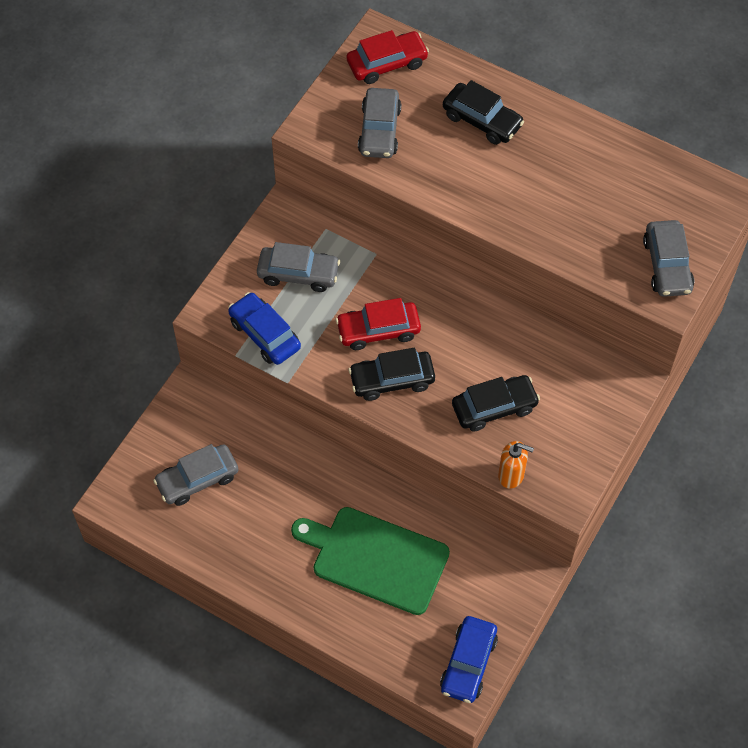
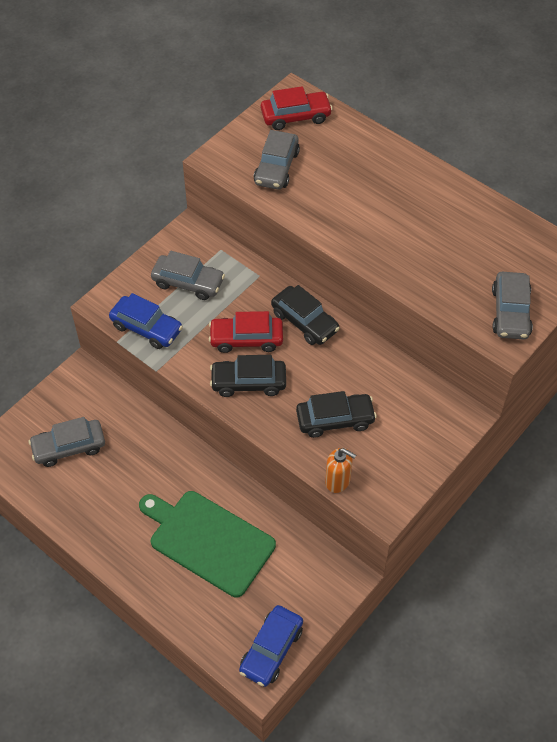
camera: 10 degrees right, 5 degrees down
(265, 334) = (146, 328): blue car -> blue car turned 150 degrees clockwise
(482, 120) = (368, 171): black car -> black car (304, 322)

